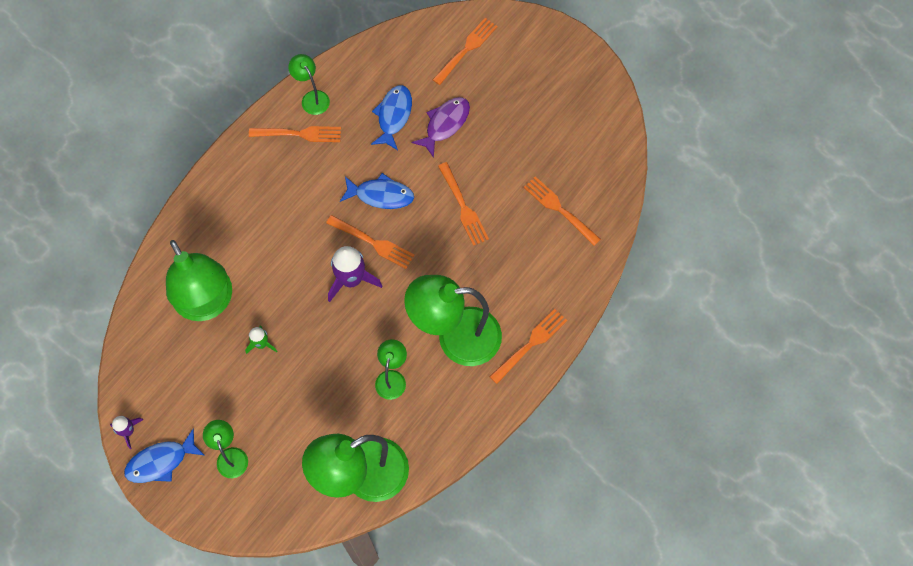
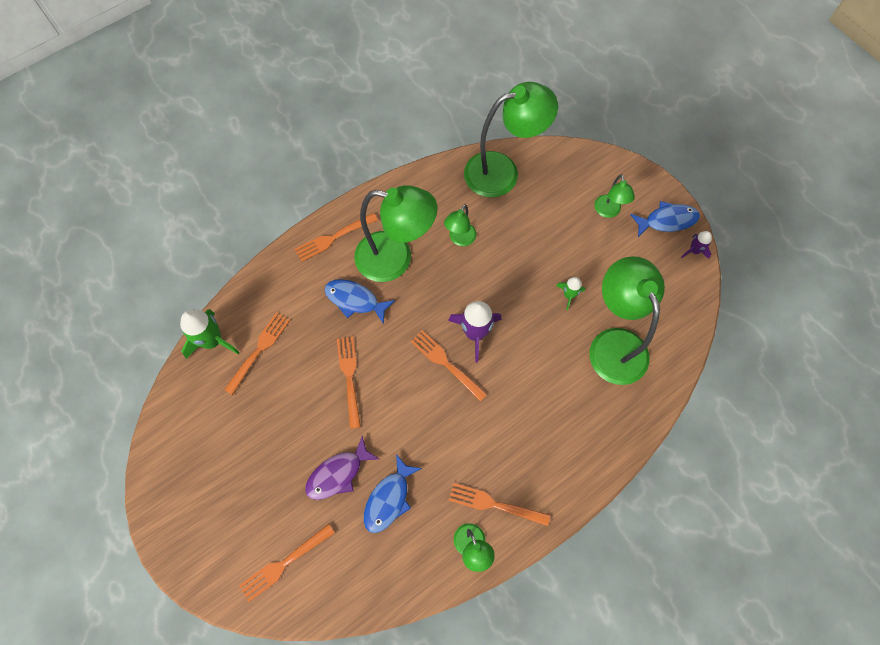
camera: 165 degrees left, 0 degrees up
(381, 195) = (426, 411): blue fish -> blue fish (355, 300)
(560, 209) = (259, 350): orange fork -> orange fork turned 120 degrees counterclockwise
(609, 207) = (212, 341): none -> green rocket

